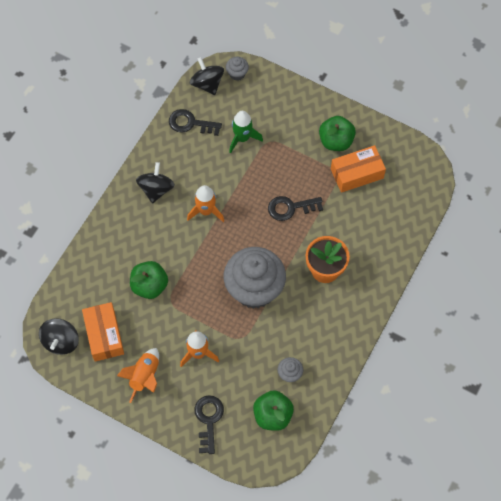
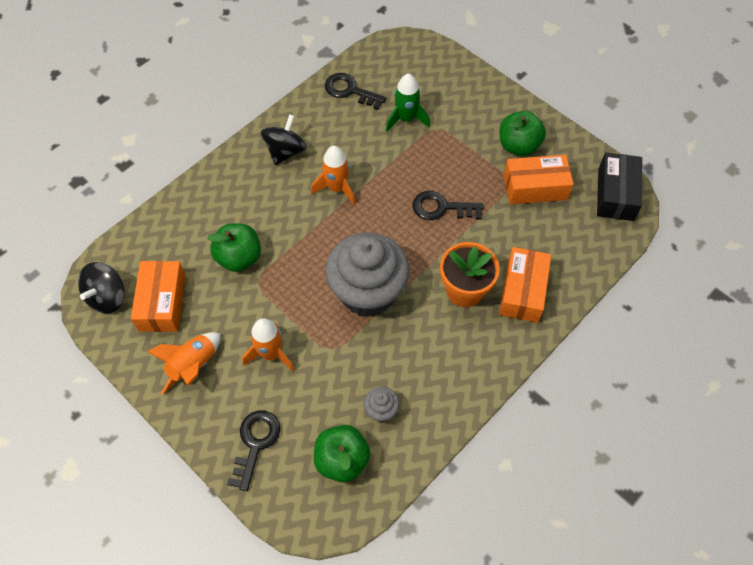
camera: 15 degrees right, 5 degrees down
(207, 84) = (383, 54): black spinning top -> none
(237, 74) = (420, 51): grey cupcake -> none
(367, 260) = (523, 291): none -> orange box
(418, 165) = (615, 194): none -> black box

